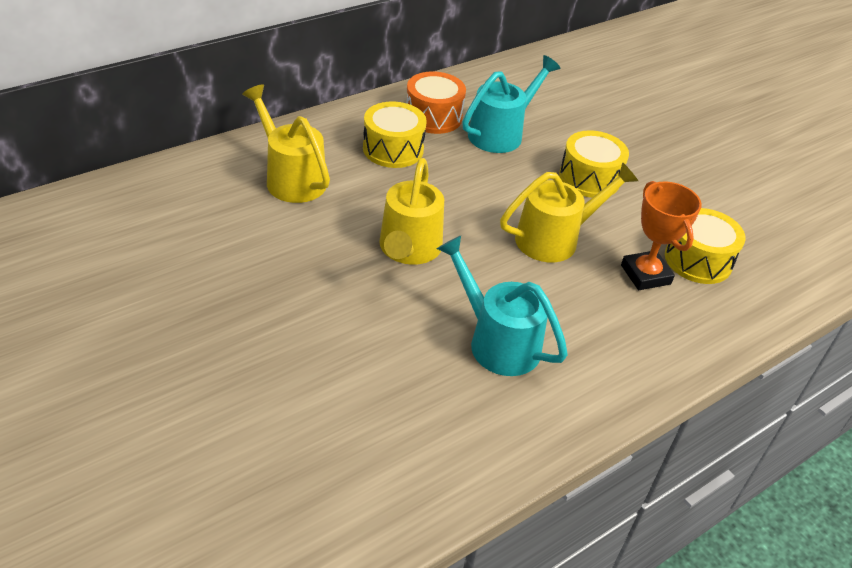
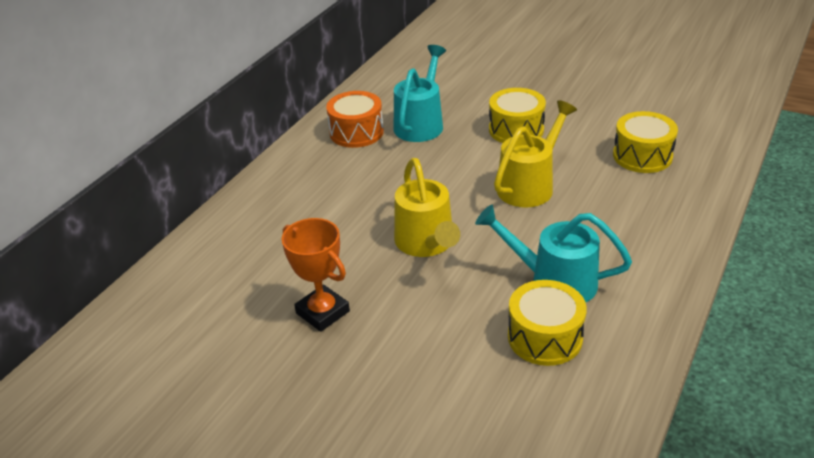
camera: 20 degrees left, 5 degrees down
(290, 177) = (280, 229): yellow watering can -> none
(393, 149) = (346, 171): yellow drum -> yellow drum (545, 337)
(645, 274) = (616, 182): orange trophy -> orange trophy (323, 312)

